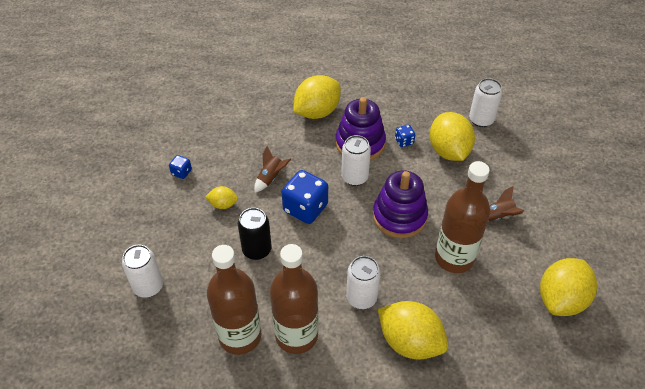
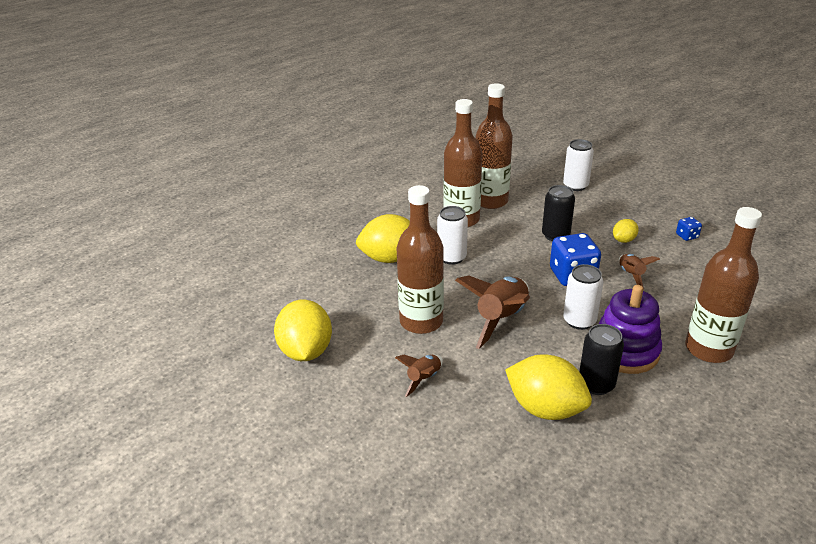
camera: 135 degrees right, 15 degrees down
(317, 112) = (708, 349): yellow lemon -> brown bottle
(399, 216) = (501, 319): purple stacking toy -> brown rocket
(404, 141) = (596, 384): blue dice -> black can
(481, 120) = (567, 477): white can -> none

